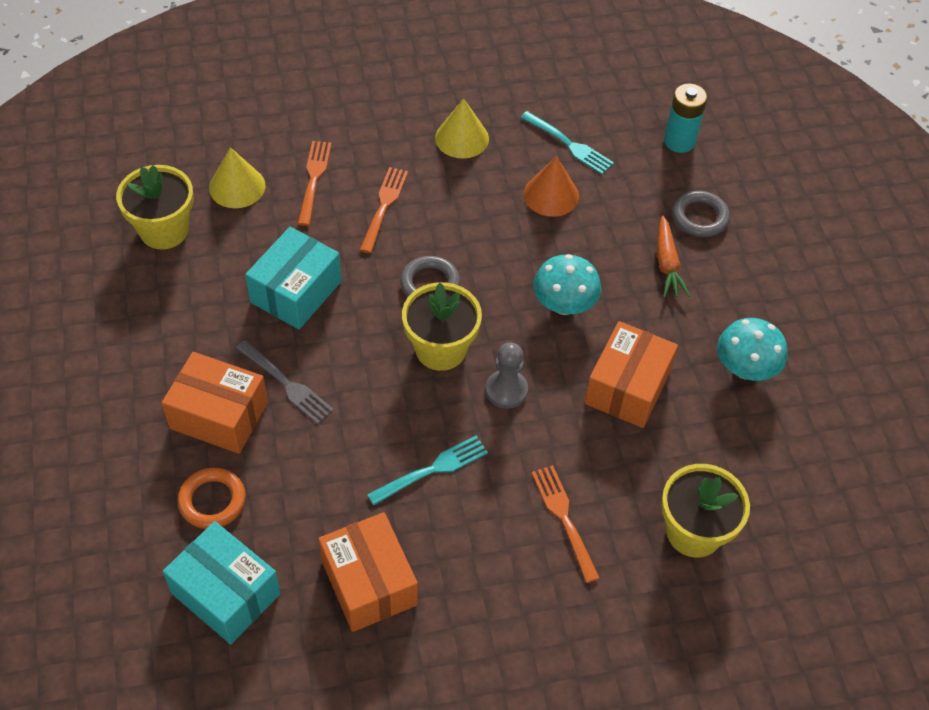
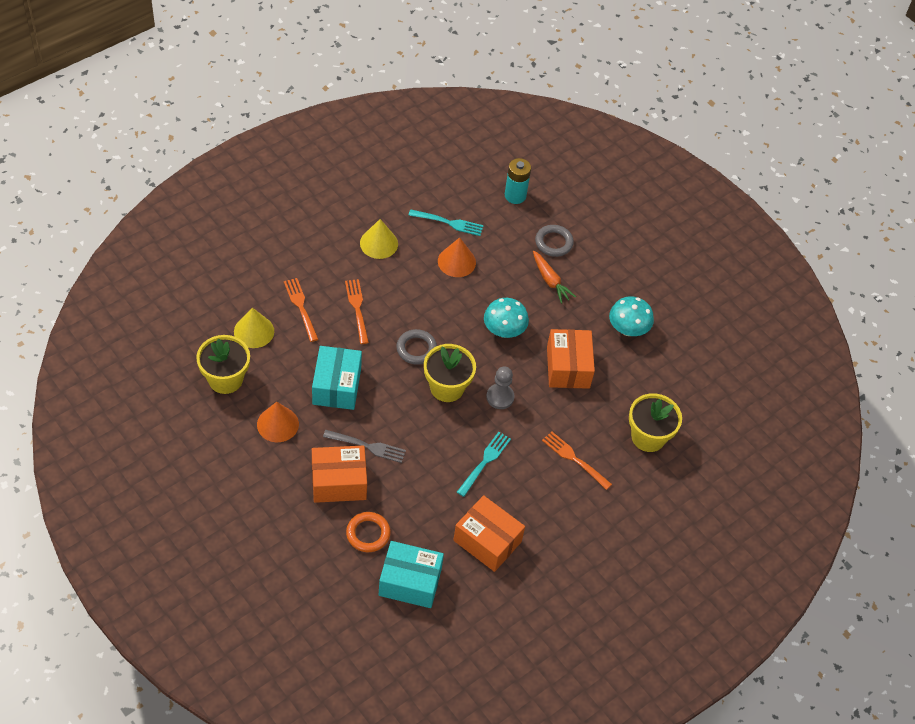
camera: 30 degrees left, 0 degrees up
(190, 310) = (277, 424): none -> orange cone

